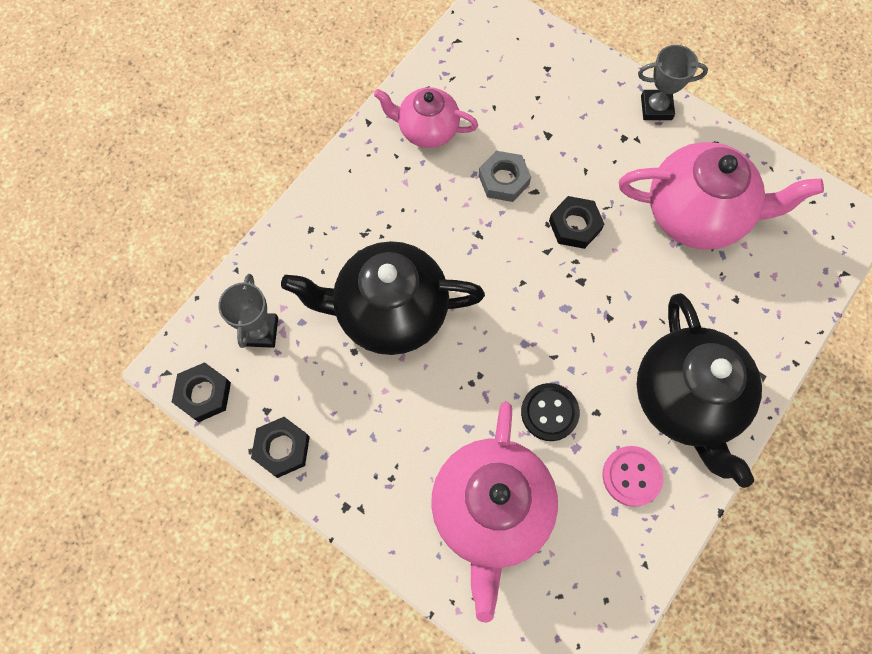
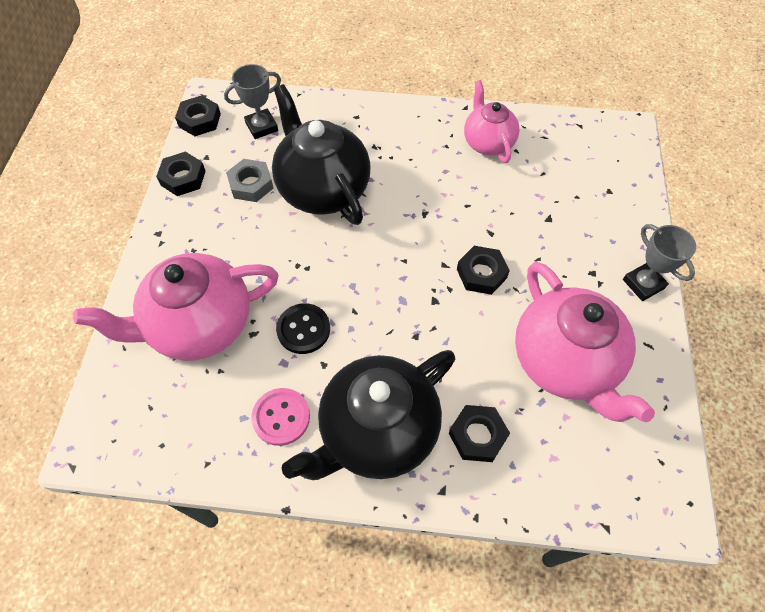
camera: 60 degrees right, 10 degrees down
(503, 180) = (484, 208): grey nut -> grey nut (251, 184)
(728, 321) = (477, 435): none -> black nut

